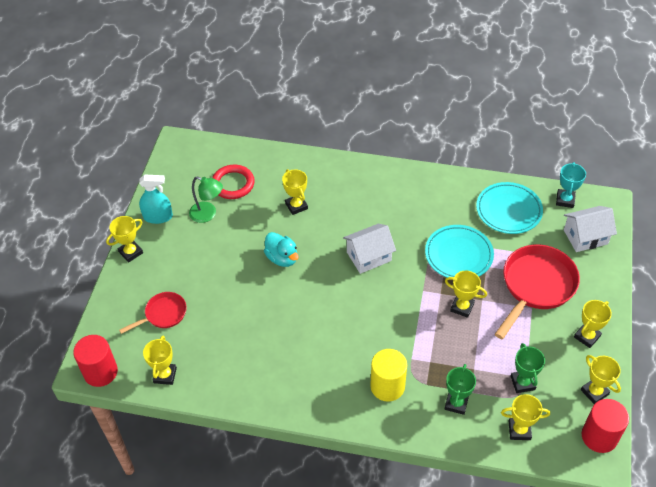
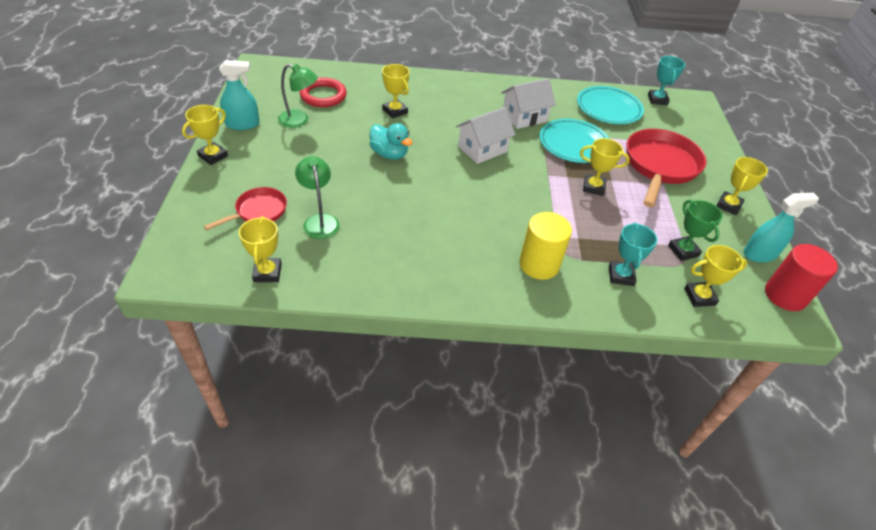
camera: 15 degrees left, 5 degrees down
(100, 372) = (182, 275): red cylinder -> none
(212, 327) = (319, 221): none -> green lamp
(456, 403) = (621, 275): green trophy -> turquoise trophy
(585, 237) = (689, 126): white house -> white house (524, 117)
(594, 392) = (759, 254): yellow trophy -> turquoise spray bottle

